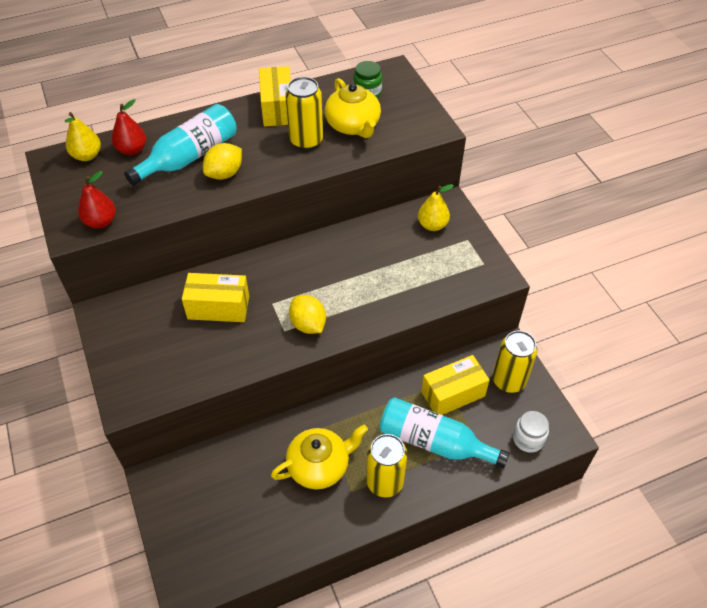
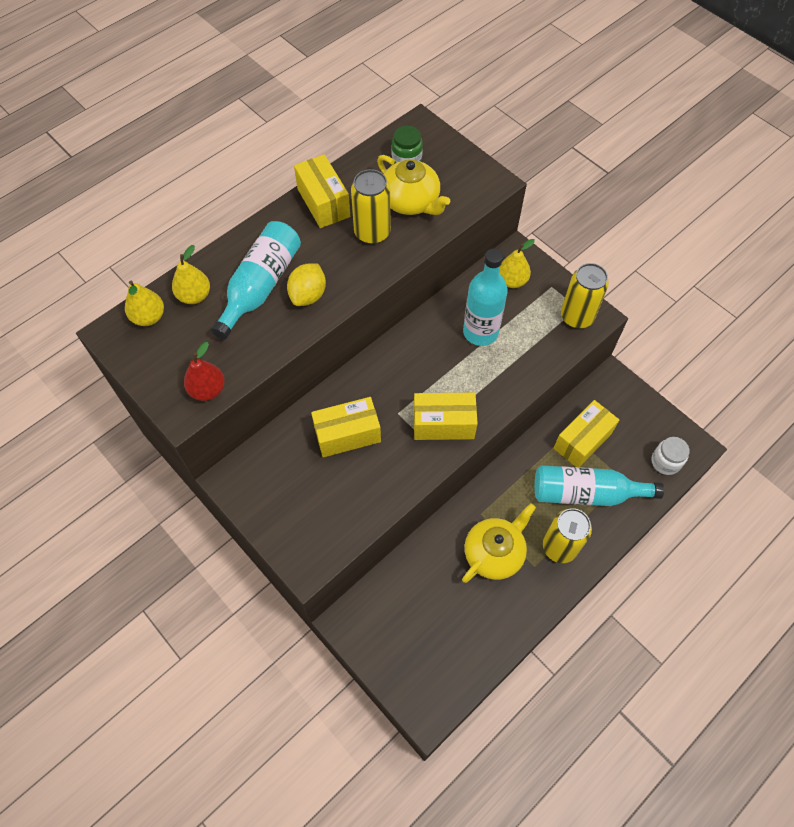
camera: 20 degrees left, 10 degrees up
(132, 150) = (194, 296): red pear -> yellow pear
(308, 324) = (443, 424): yellow lemon -> yellow box
(381, 259) = (480, 332): none -> turquoise bottle
(508, 380) = (626, 411): yellow can -> yellow can (577, 317)

